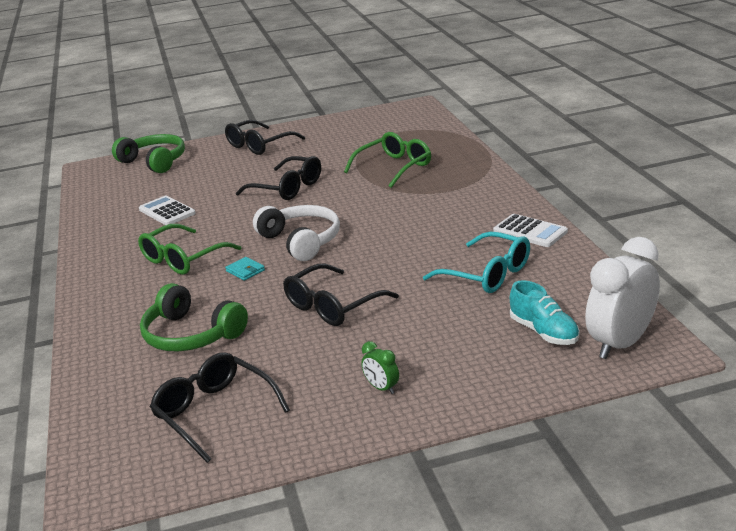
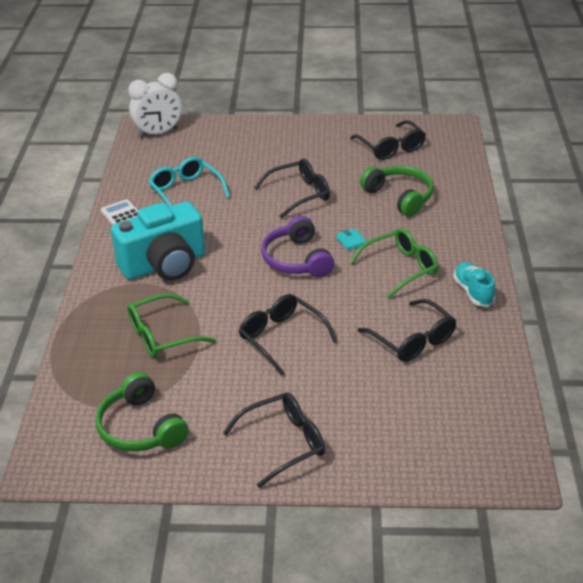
camera: 165 degrees left, 10 degrees up
(154, 162) = (426, 455): green headphones -> green headphones (140, 427)
(167, 212) = (412, 340): white calculator -> black glasses
(301, 241) = (296, 259): white headphones -> purple headphones
(382, 388) = (296, 140): green clock -> none
(440, 206) = (164, 265): none -> turquoise camera
(544, 332) = (189, 148): turquoise shoe -> turquoise shoe (473, 292)

